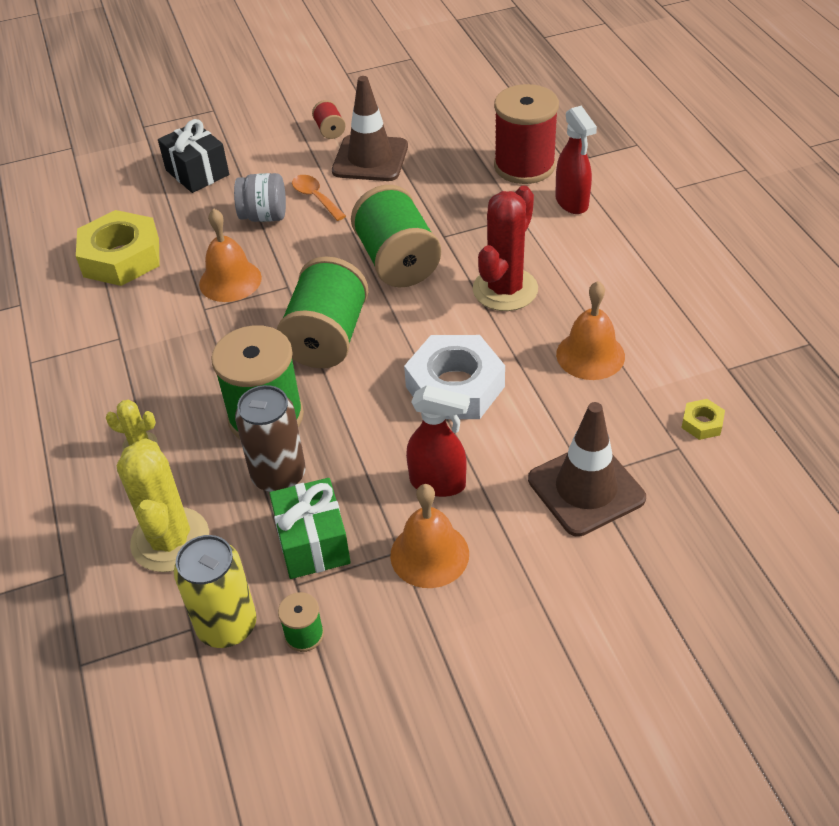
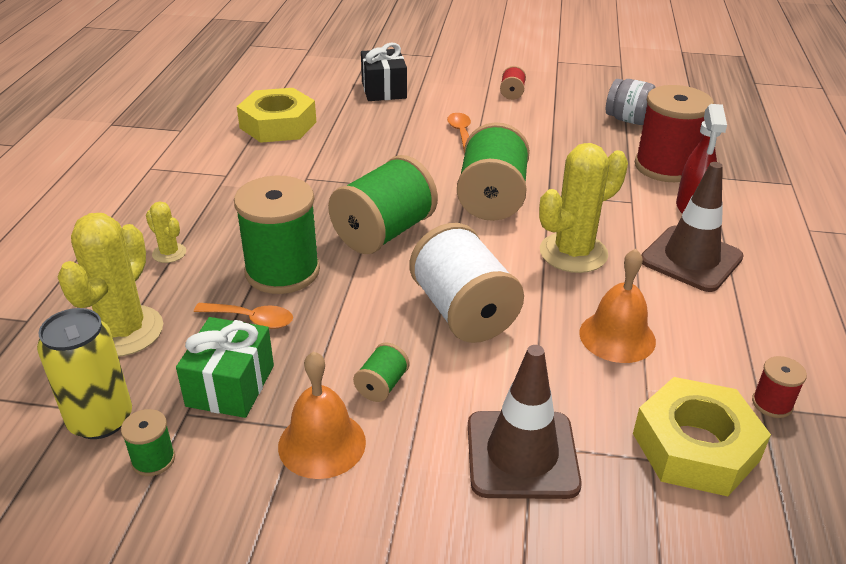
camera: 25 degrees right, 10 degrees down
(230, 280) = (343, 166): orange bell -> none
(264, 216) = (409, 133): grey jar -> grey jar (627, 120)
(279, 475) = (252, 319): brown can -> orange spoon
(370, 159) = (529, 121): brown traffic cone -> brown traffic cone (691, 259)
(438, 483) = (382, 385): red spray bottle -> green spool
(455, 387) = (463, 312): white nut -> white spool
(505, 289) = (573, 253): red cactus -> yellow cactus
(702, 423) = (695, 447): yellow nut -> yellow nut, size x2.35
(733, 363) = (772, 404): none -> red spool

